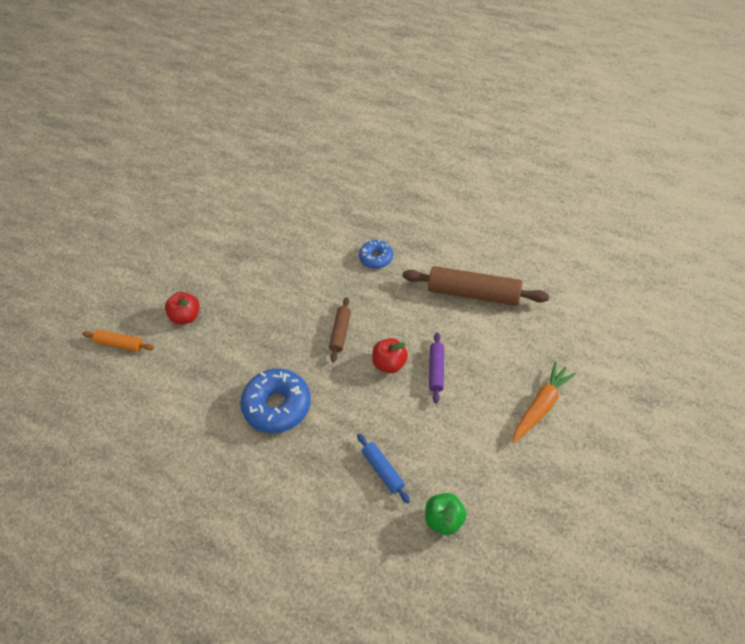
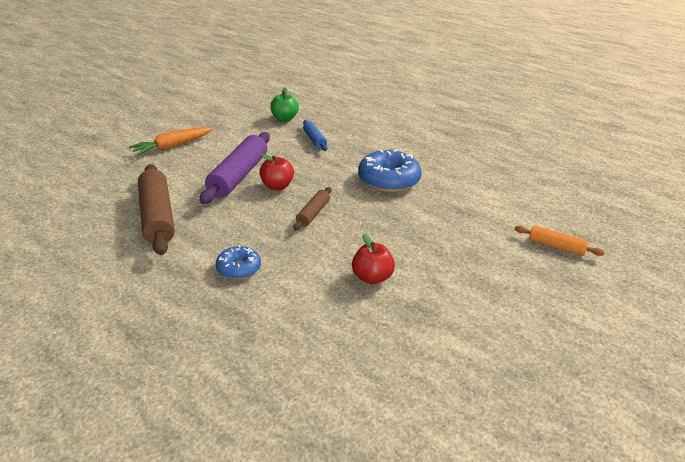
camera: 170 degrees left, 20 degrees down
(186, 316) = (483, 256): red apple -> red apple (372, 278)
(436, 370) = (238, 176): purple rolling pin -> purple rolling pin, size x1.93
(473, 293) = (157, 217): brown rolling pin -> brown rolling pin turned 45 degrees clockwise

